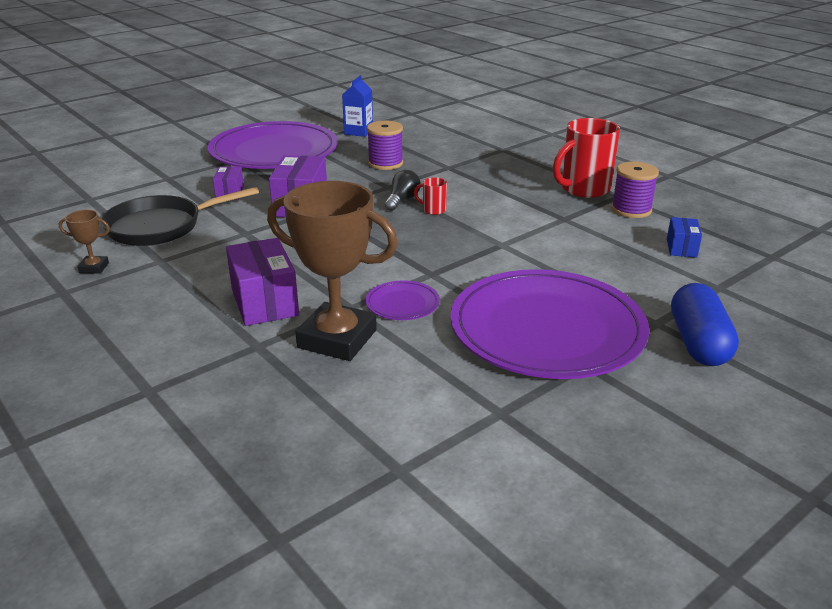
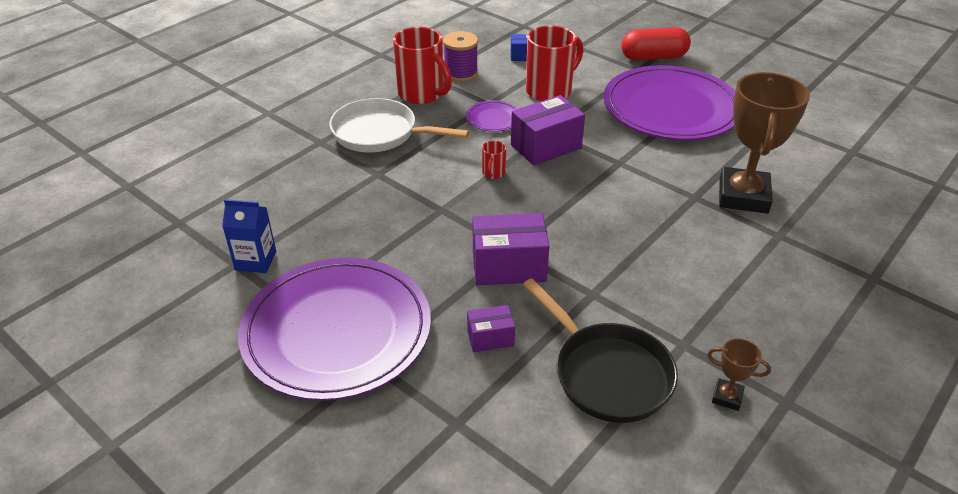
camera: 100 degrees left, 10 degrees up
(94, 268) = (727, 397): brown trophy -> brown trophy turned 60 degrees counterclockwise
(264, 302) = (716, 246): purple box -> purple box (546, 146)
(385, 163) = (372, 220): purple spool -> none
(402, 200) = (476, 195): black light bulb -> none
(402, 303) = (674, 171): purple plate -> purple plate (493, 118)
(512, 170) = (380, 133): none -> white pan
(592, 254) = (550, 91): none -> red mug
(698, 343) = (653, 57): blue capsule -> red capsule

